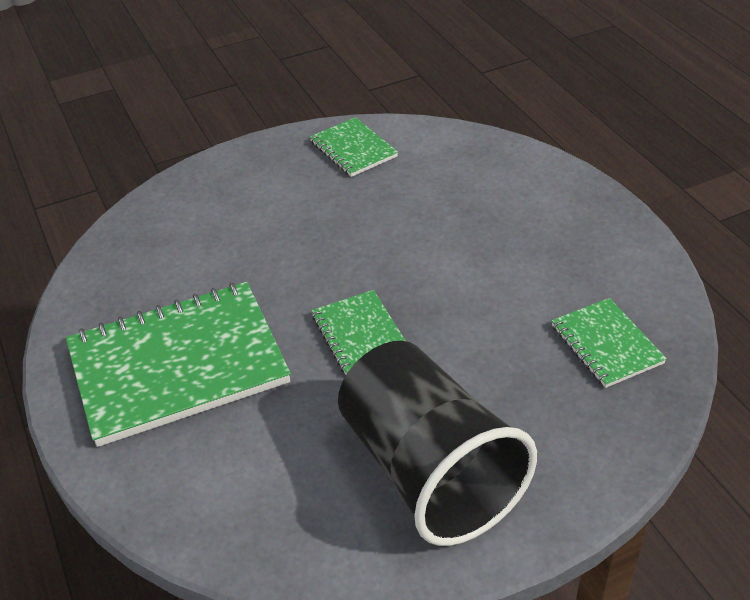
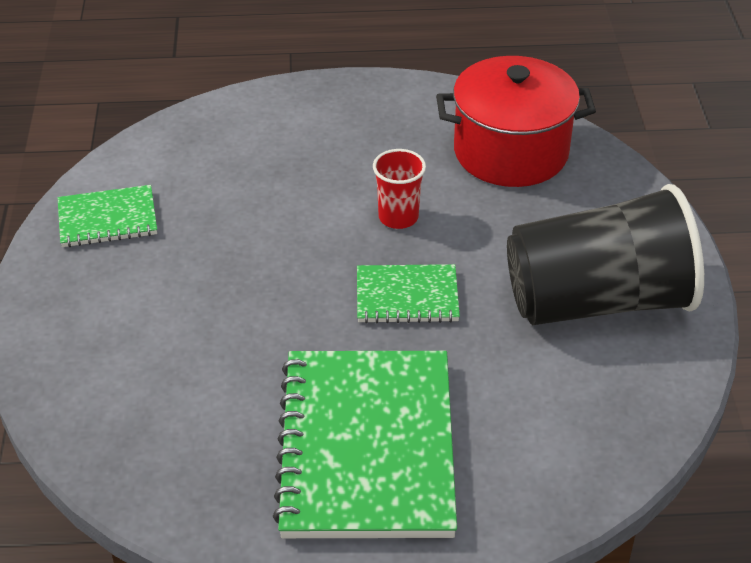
camera: 70 degrees left, 0 degrees up
(458, 298) = (398, 217): none -> red cup
(606, 344) = (510, 152): green notebook -> red pot

